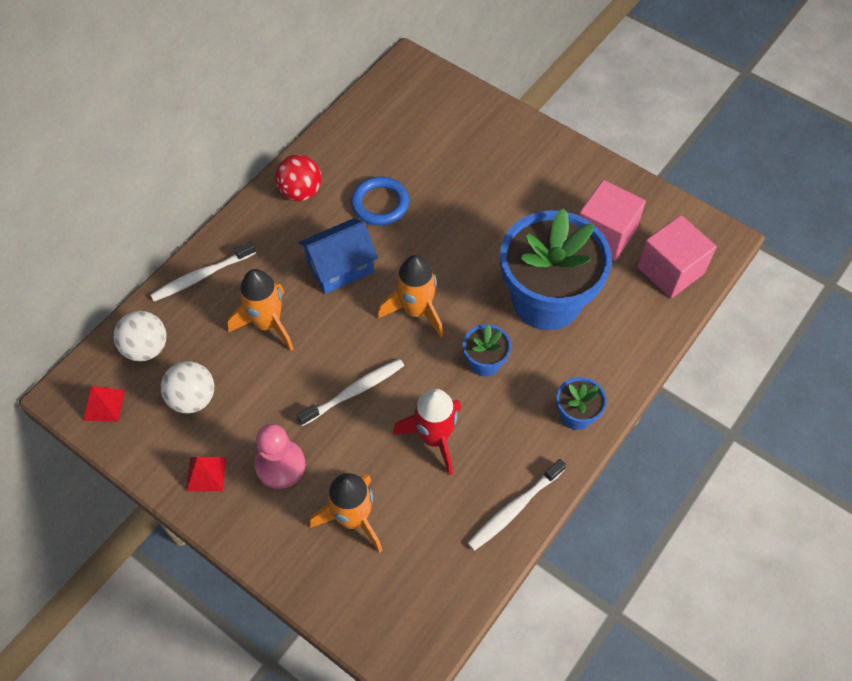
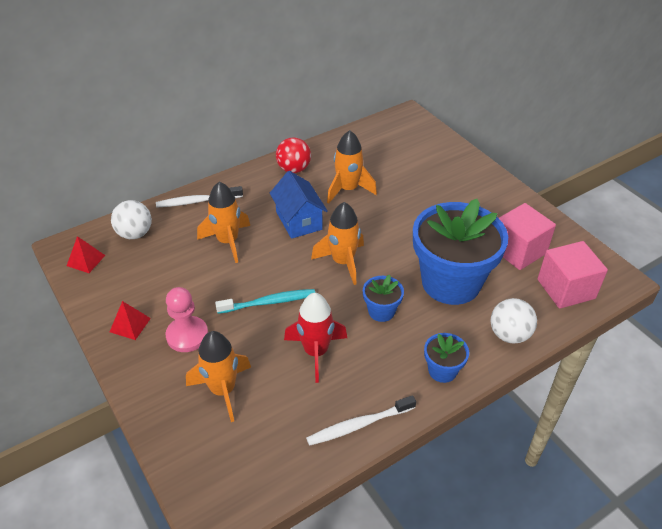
camera: 20 degrees right, 15 degrees down
(193, 398) = (149, 273): white ball -> white ball (509, 334)
(340, 267) = (299, 220): blue house -> blue house turned 75 degrees clockwise
(354, 391) = (269, 302): white toothbrush -> turquoise toothbrush
(380, 204) = (348, 189): blue ring -> orange rocket

